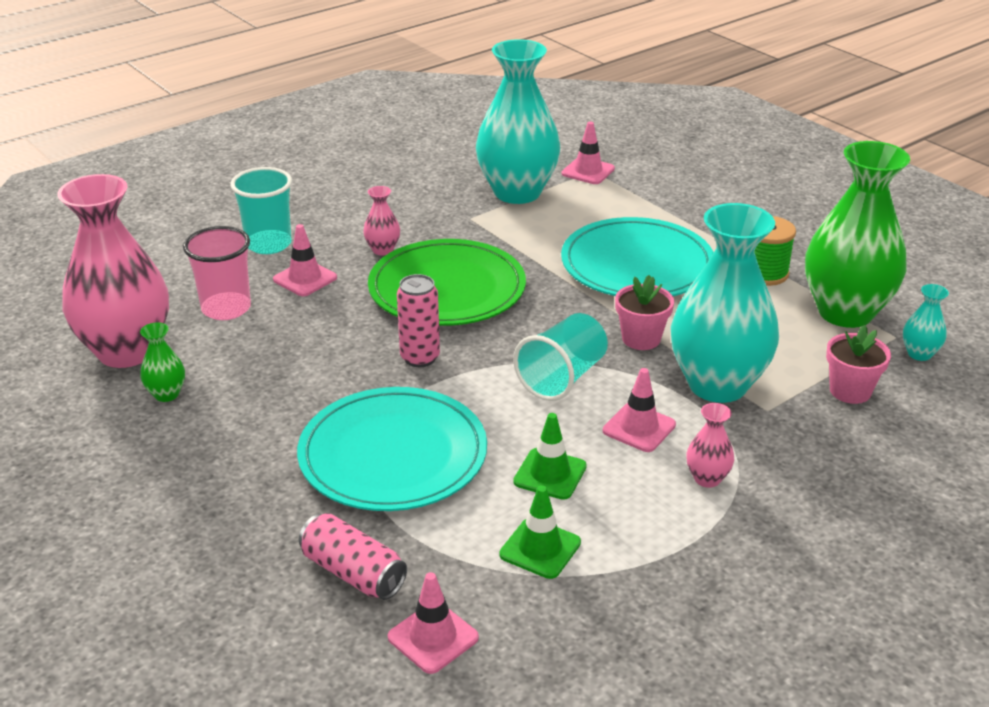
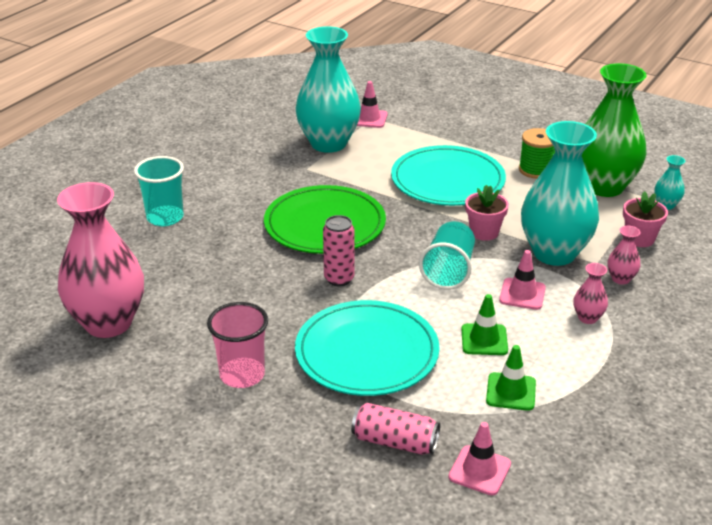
camera: 20 degrees left, 0 degrees up
(166, 394) = (164, 348): green vase -> none
(226, 308) = (166, 273): pink cup -> pink cup (242, 375)
(305, 279) = (212, 238): pink traffic cone -> none
(383, 250) = (257, 205): pink vase -> pink vase (620, 279)

